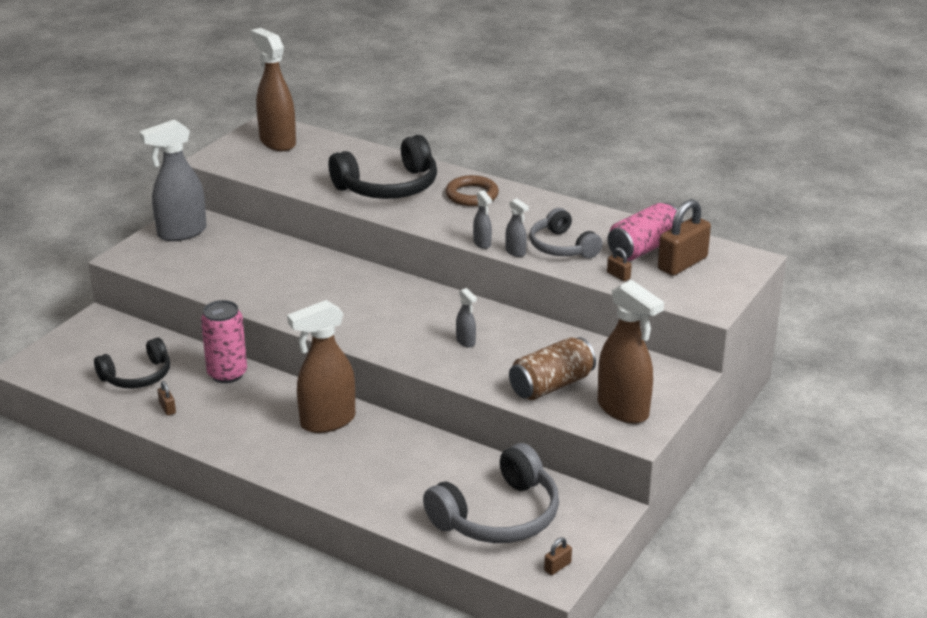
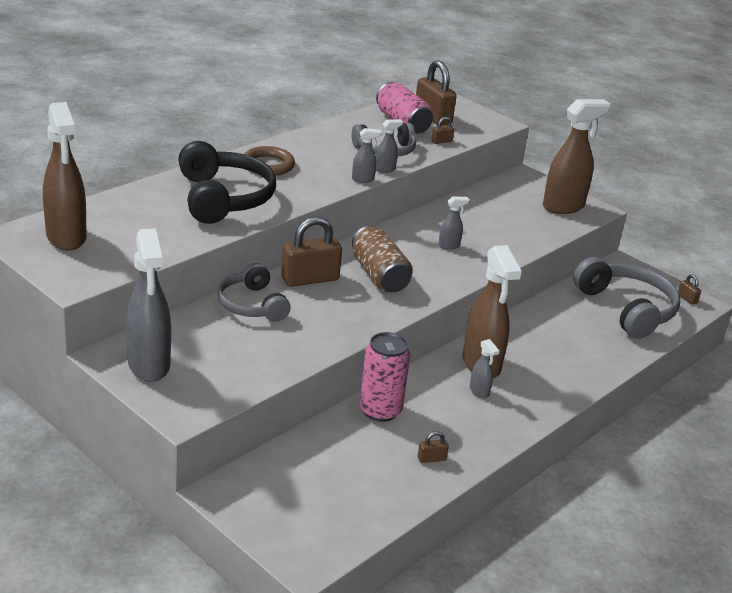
camera: 80 degrees left, 0 degrees up
(137, 376) = (361, 473): black headphones -> none
(277, 142) = (66, 237): brown spray bottle -> brown spray bottle turned 90 degrees counterclockwise
(280, 424) = (479, 392): none -> grey spray bottle
(290, 258) = (252, 305): none -> grey headphones
(349, 277) = (310, 279): none -> brown padlock
(551, 385) = (525, 225): brown can -> brown can (379, 275)

